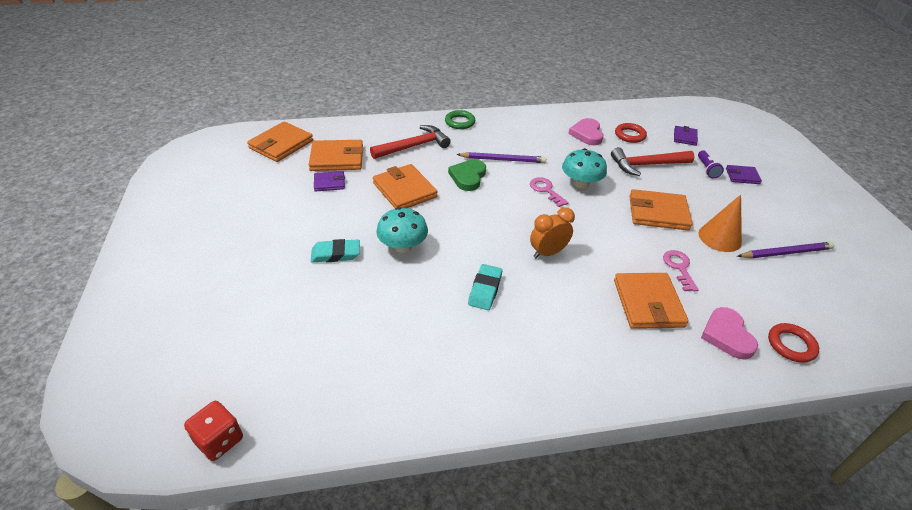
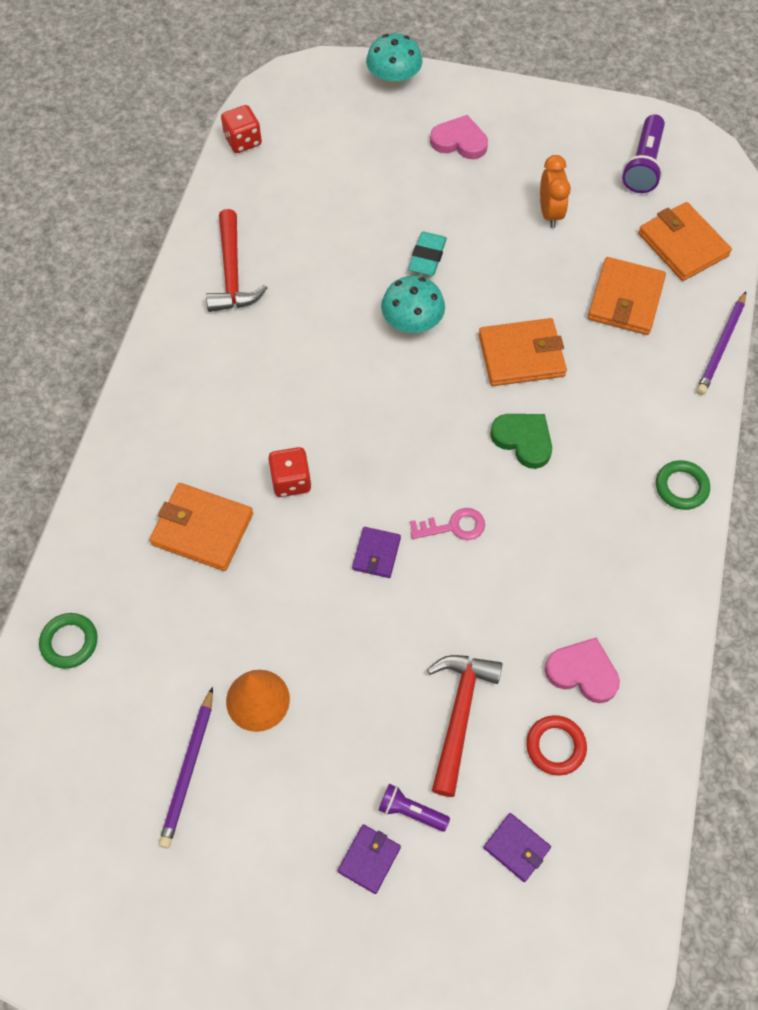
camera: 115 degrees right, 20 degrees up
(208, 170) = (643, 165): none -> purple flashlight
(329, 183) = (569, 279): purple wallet -> purple wallet (376, 553)
(414, 146) = (627, 399): red hammer -> red hammer (232, 273)
(485, 289) = (305, 375): turquoise eraser -> none
(502, 160) = (550, 503): purple pencil -> purple pencil (721, 345)
(548, 253) = (331, 466): orange clock -> orange clock (550, 213)
(574, 269) = (291, 481): none -> red dice
(580, 183) = (451, 583): turquoise mushroom -> turquoise mushroom (394, 78)
(658, 213) = (342, 651): orange wallet -> none
(679, 268) = (234, 603): pink key -> none
(727, 335) = (118, 582): pink heart -> pink heart (459, 141)
(791, 345) = (69, 642): red ring -> green ring

